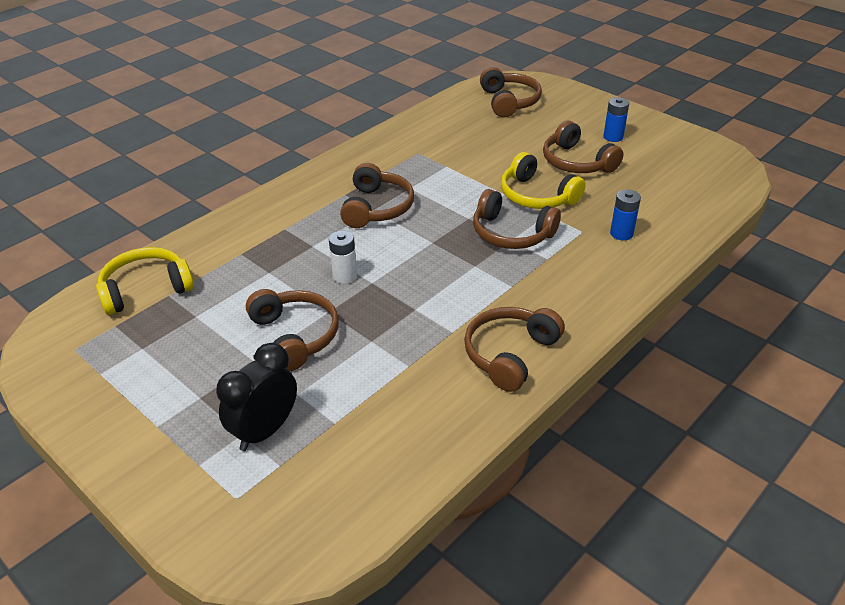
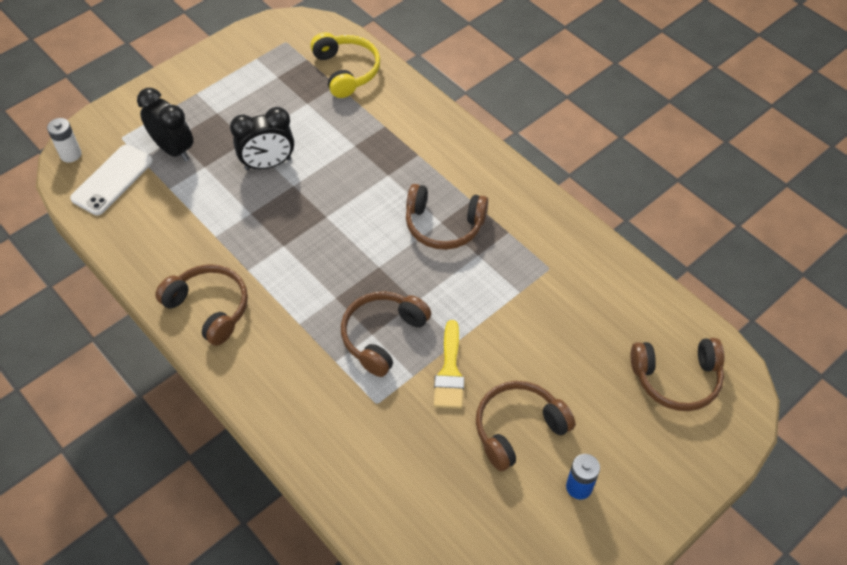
camera: 95 degrees right, 15 degrees up
(294, 336) = (268, 164): brown headphones -> black clock
(320, 489) = (112, 180): none -> white phone
(344, 276) = (338, 197): white battery -> white battery (70, 154)
(537, 196) = (449, 372): yellow headphones -> yellow brush
(621, 234) = (366, 442): blue battery -> none

